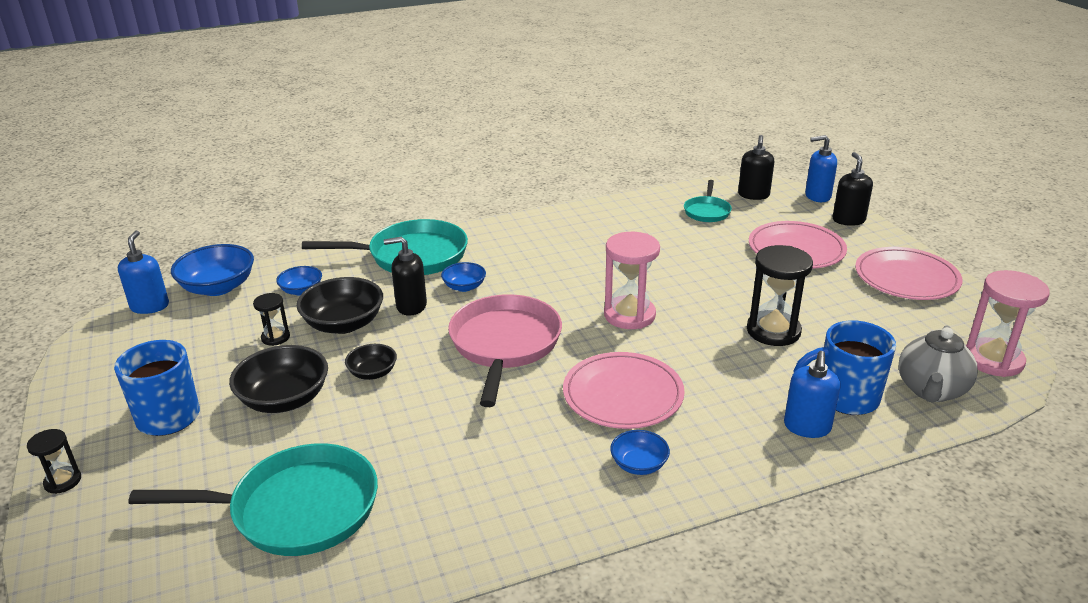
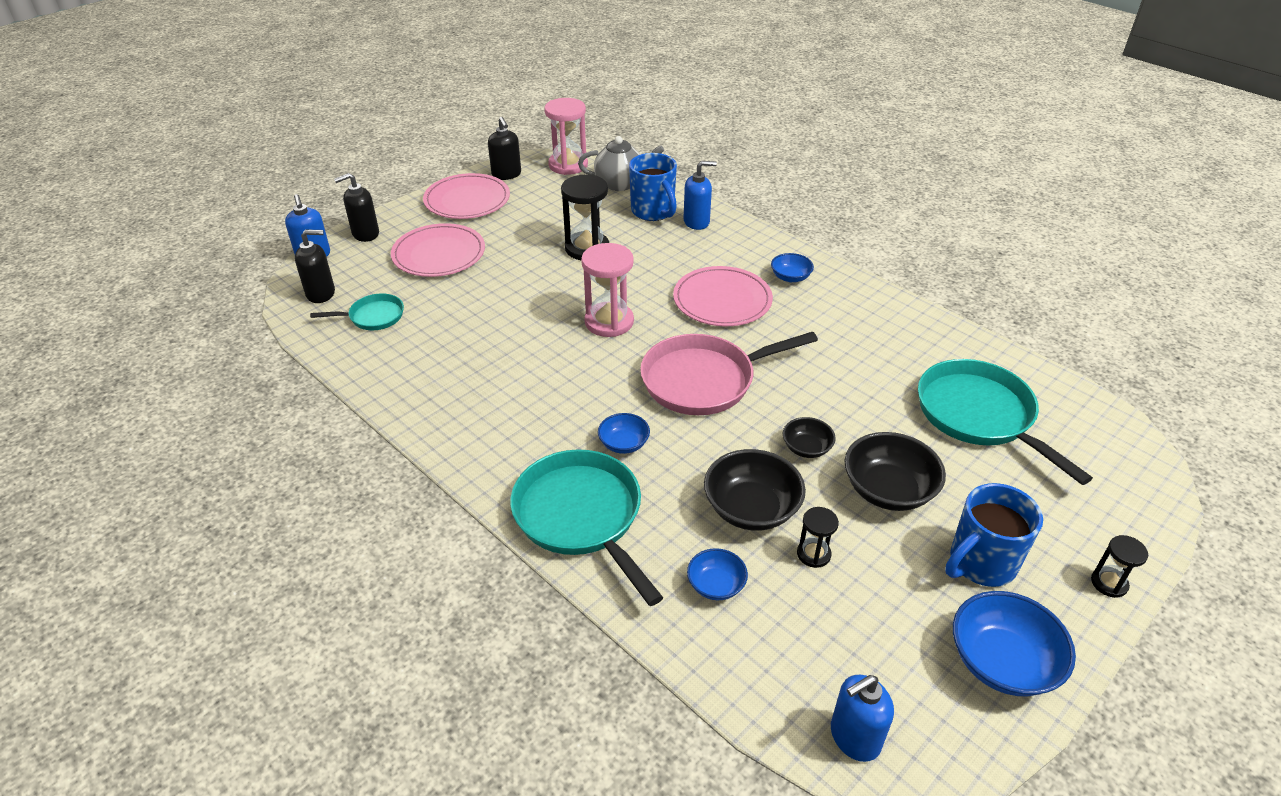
camera: 115 degrees left, 10 degrees up
(218, 287) = (765, 685): blue bowl -> blue bowl (1002, 662)
(411, 306) = (685, 470): black soap dispenser -> black soap dispenser (506, 174)

